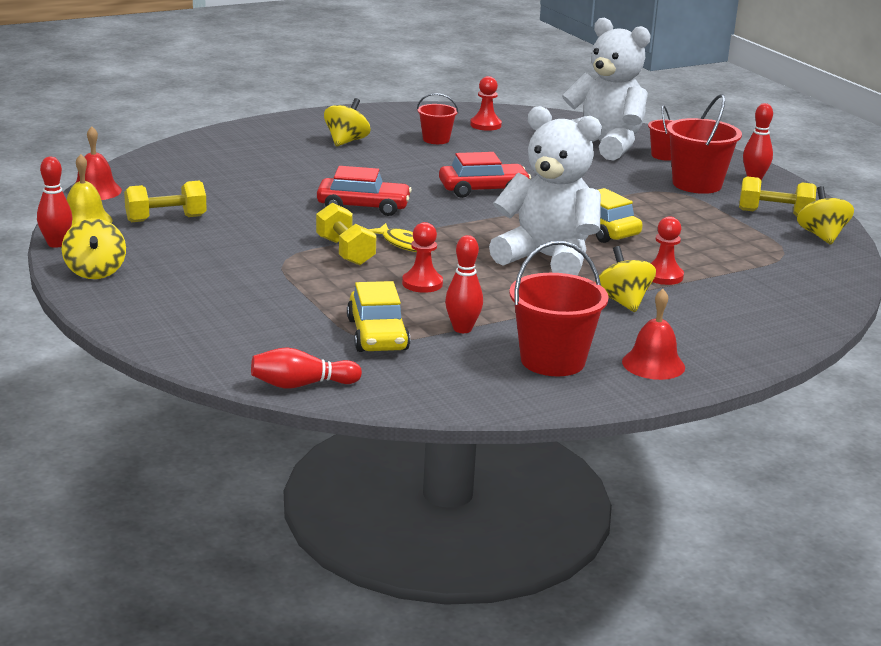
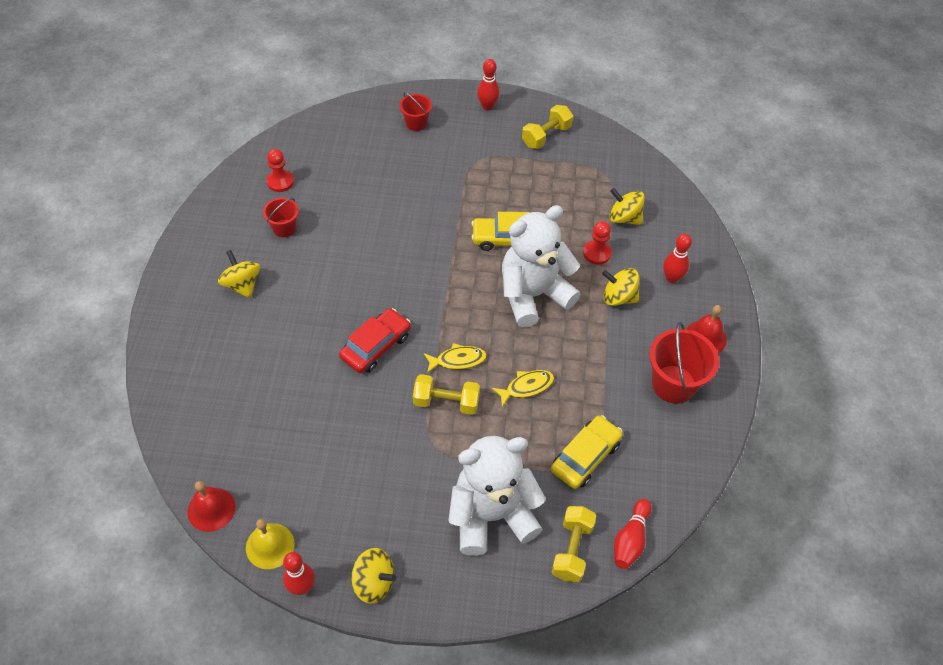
camera: 55 degrees left, 30 degrees up
(166, 219) = (306, 486): yellow dumbbell -> yellow dumbbell (572, 550)
(377, 335) = (585, 457): yellow car -> yellow car turned 75 degrees counterclockwise
(422, 283) = (526, 387): red pawn -> yellow fish
(462, 329) = (605, 405): red bowling pin -> red bowling pin (672, 278)
(483, 190) = (398, 258): red car -> none
(604, 146) = (373, 142): white teddy bear -> white teddy bear (491, 515)
(697, 184) = (475, 140): red bucket -> none
(822, 236) = (593, 138): yellow spinning top -> yellow spinning top (624, 218)

